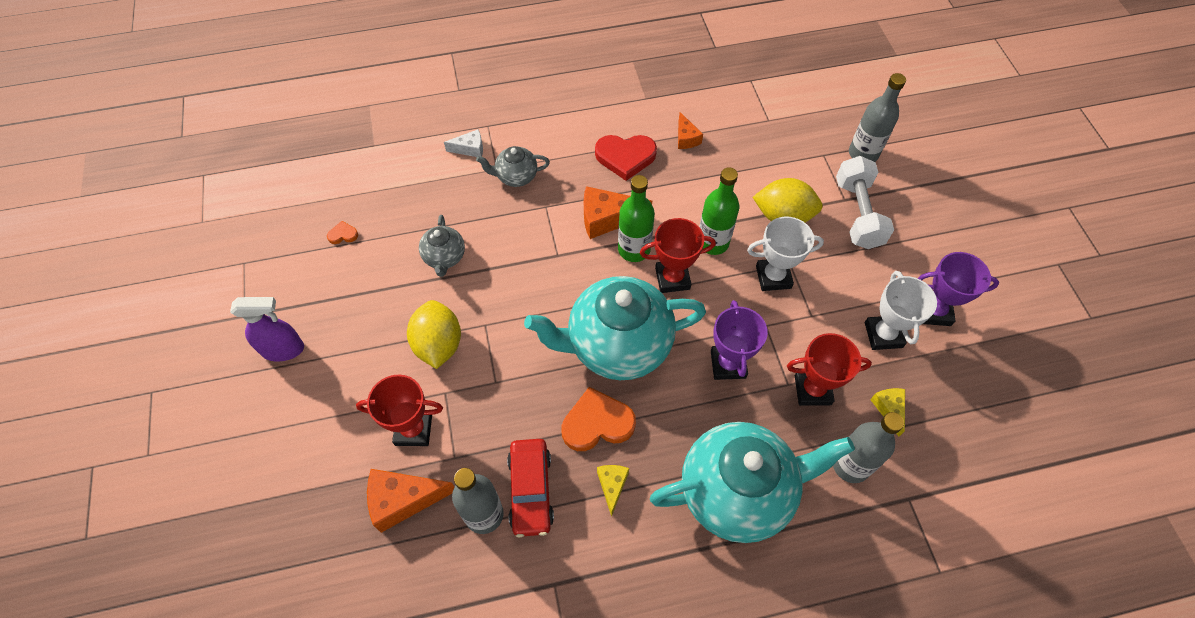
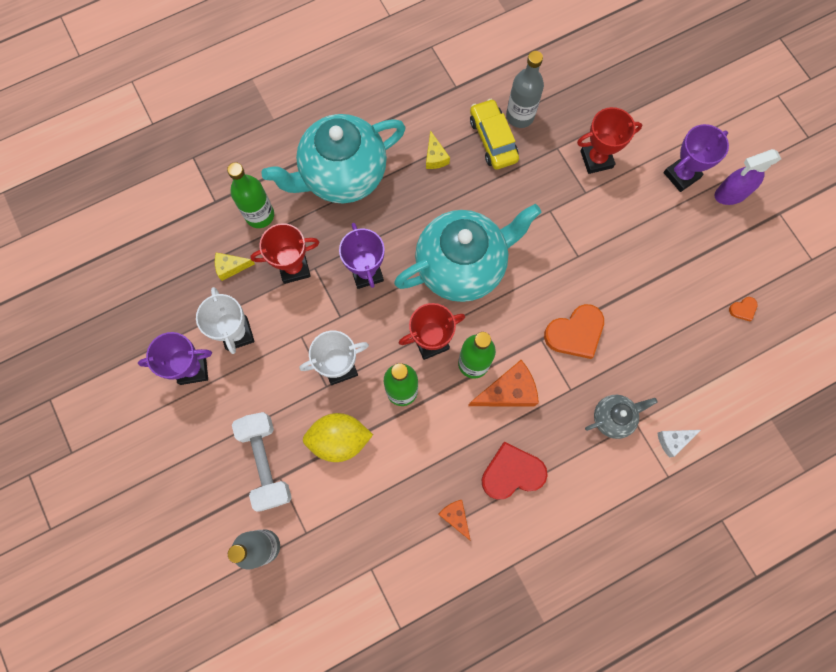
camera: 165 degrees right, 15 degrees up
(325, 384) = (681, 175): none -> purple trophy
(403, 500) = (580, 111): orange cheese -> none
(438, 344) = (608, 229): yellow lemon -> none
(444, 257) = (641, 310): grey teapot -> none
(530, 490) = (493, 139): red car -> yellow car
(597, 423) = (459, 199): orange heart -> orange heart (575, 333)
(850, 465) = (260, 215): grey bottle -> green bottle
(889, 409) = (231, 267): yellow cheese -> yellow cheese turned 105 degrees clockwise

